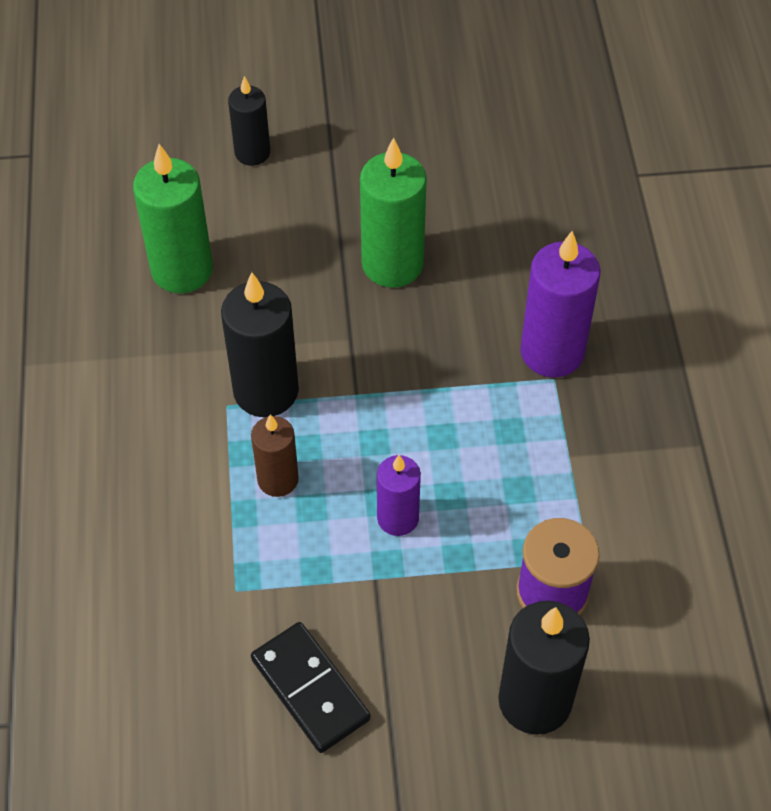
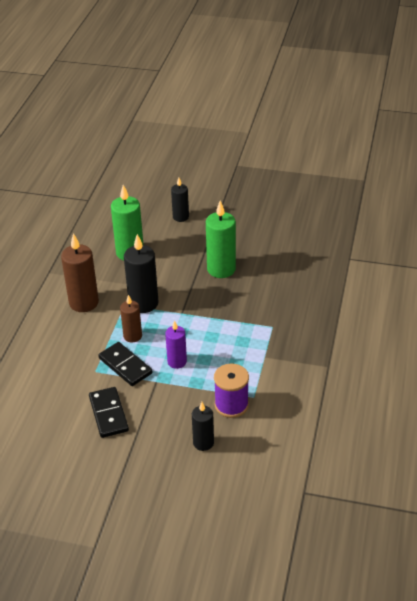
camera: 20 degrees right, 15 degrees down
(136, 423) = (84, 302): none -> brown candle
(294, 559) = (125, 366): none -> black domino
(535, 700) = (203, 443): black candle -> black candle, size x0.61
(552, 352) = (276, 316): purple candle -> none

